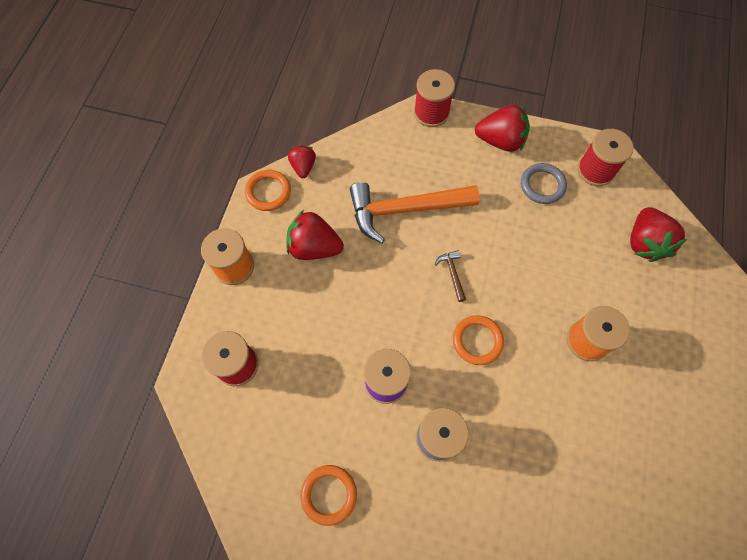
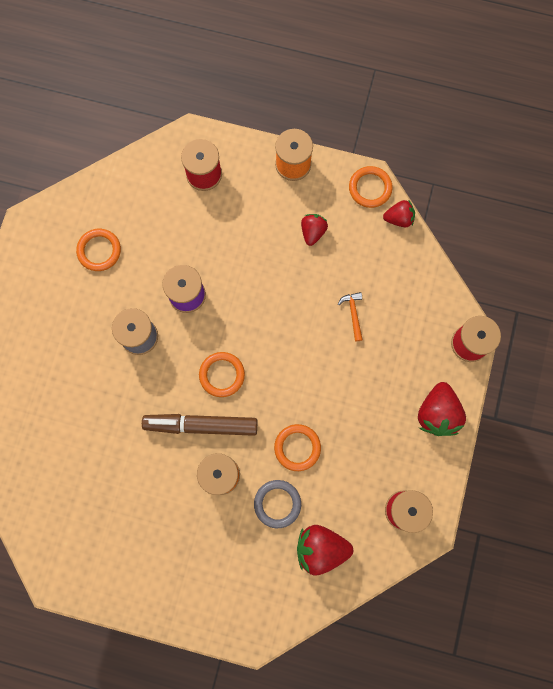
camera: 90 degrees right, 10 degrees up
(314, 247) = (313, 232): red strawberry -> red strawberry, size x0.61
(404, 210) = (353, 314): orange hammer -> orange hammer, size x0.40
(452, 273) = (287, 356): brown hammer -> none
(536, 363) = (201, 425): none -> brown marker
(542, 185) = (384, 452): grey ring -> grey ring (277, 503)
(548, 264) = (297, 447): none -> orange ring

